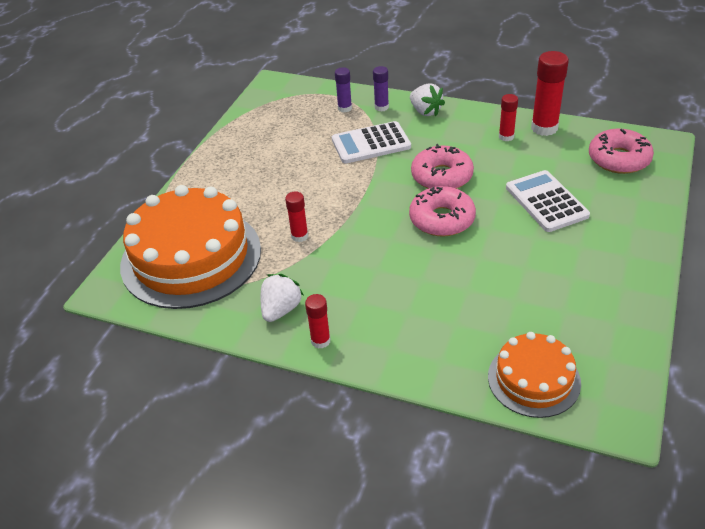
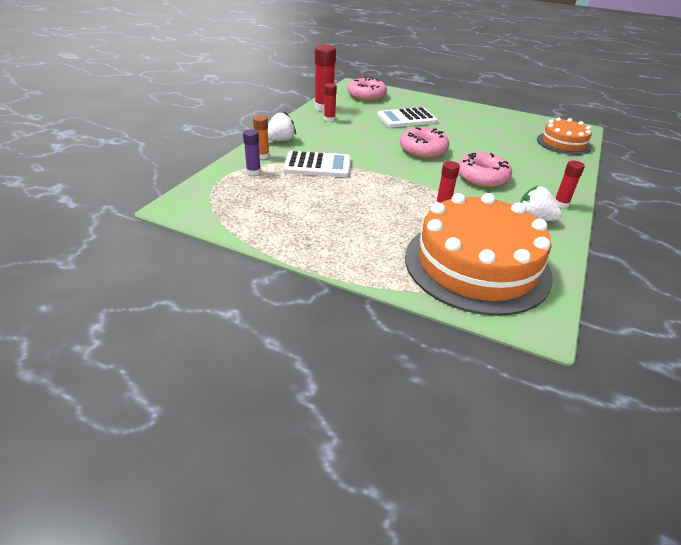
camera: 90 degrees left, 5 degrees down
(371, 143) = (317, 165): white calculator -> white calculator turned 75 degrees counterclockwise
(381, 107) = (262, 156): purple glue stick -> orange glue stick
(442, 176) = (372, 144): pink donut -> pink donut (482, 177)

